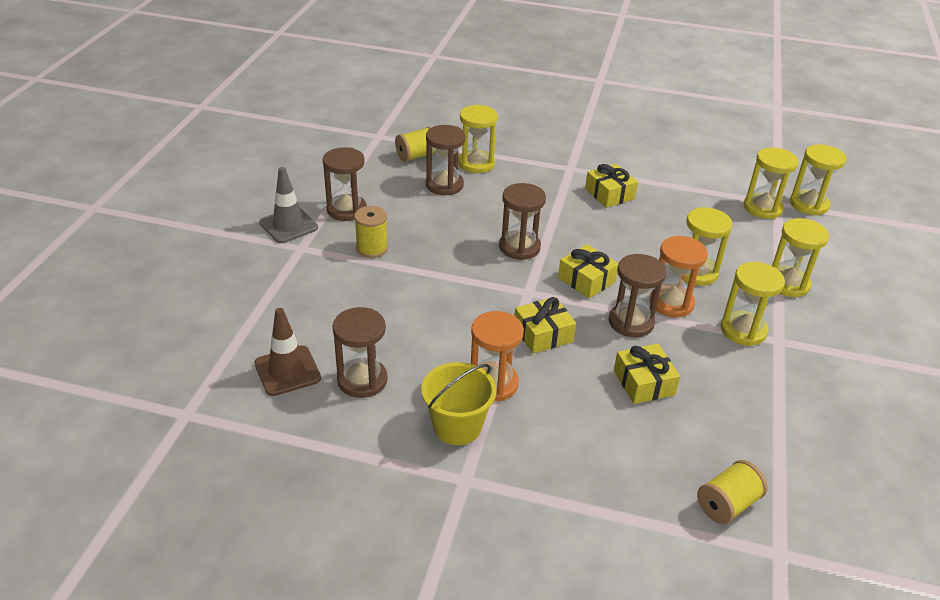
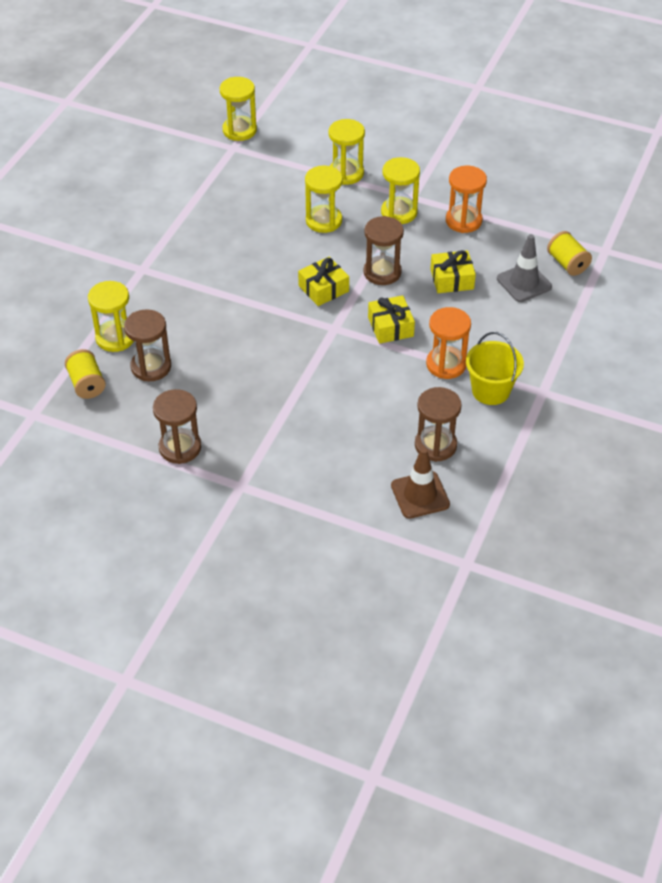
camera: 80 degrees left, 10 degrees up
(288, 225) = (199, 496): grey traffic cone -> grey traffic cone (524, 283)
(372, 248) = (252, 430): yellow spool -> none
(519, 247) = (269, 324): brown hourglass -> none
(609, 194) = (195, 250): yellow gift -> none
(671, 303) = (361, 244): orange hourglass -> orange hourglass (463, 221)
(762, 208) = (239, 159): yellow hourglass -> none

